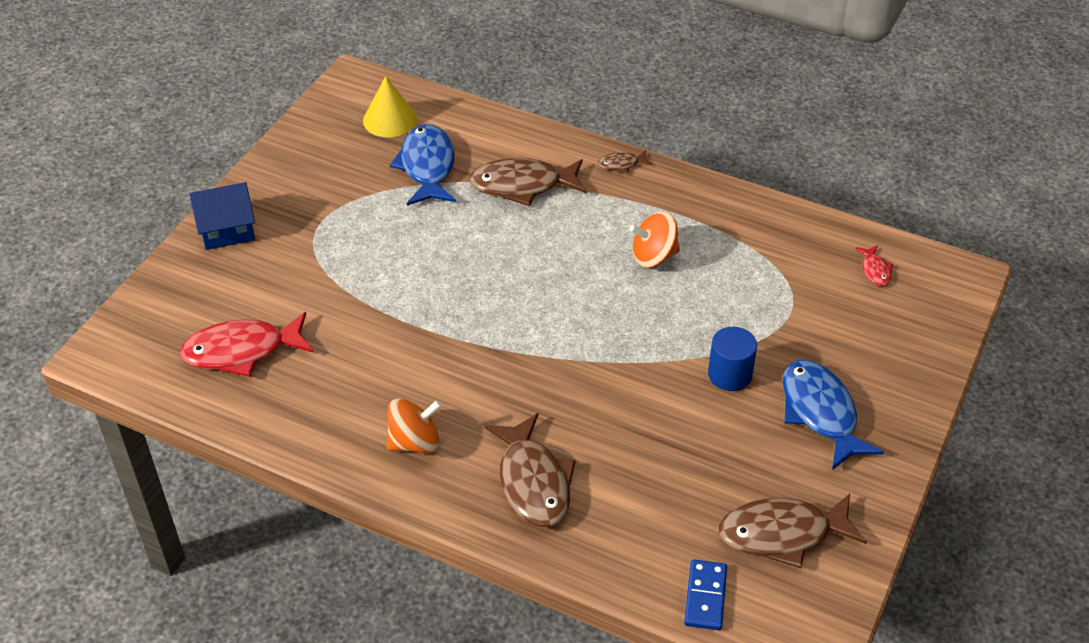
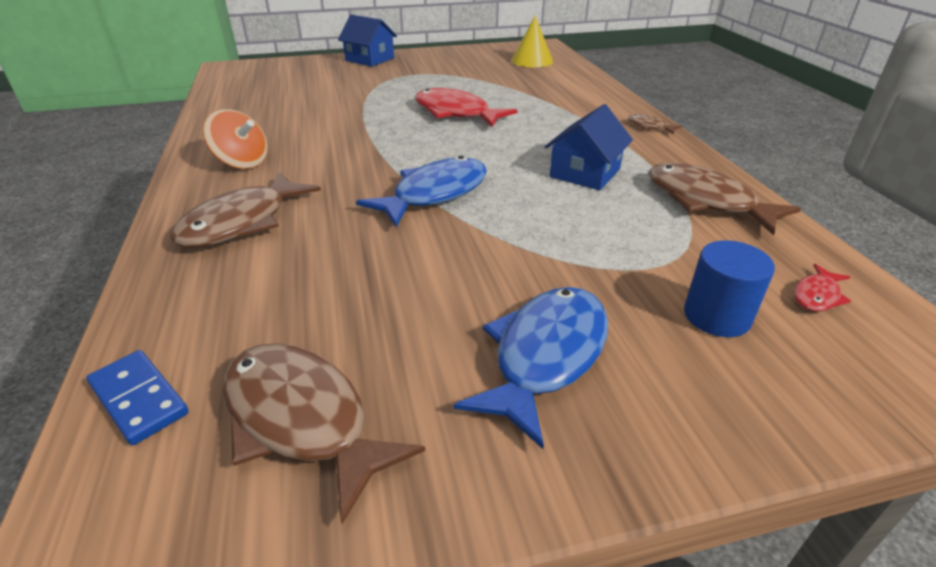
camera: 50 degrees right, 10 degrees down
(242, 351) = (272, 91): red fish -> red fish (456, 113)
(427, 167) = (514, 80): blue fish -> blue fish (434, 194)
(522, 185) = (556, 107): brown fish -> brown fish (706, 201)
(653, 256) = (585, 173): orange spinning top -> blue house
(705, 596) = (139, 399): blue domino -> blue domino turned 75 degrees clockwise
(730, 374) = (509, 267): blue cylinder -> blue cylinder (716, 316)

